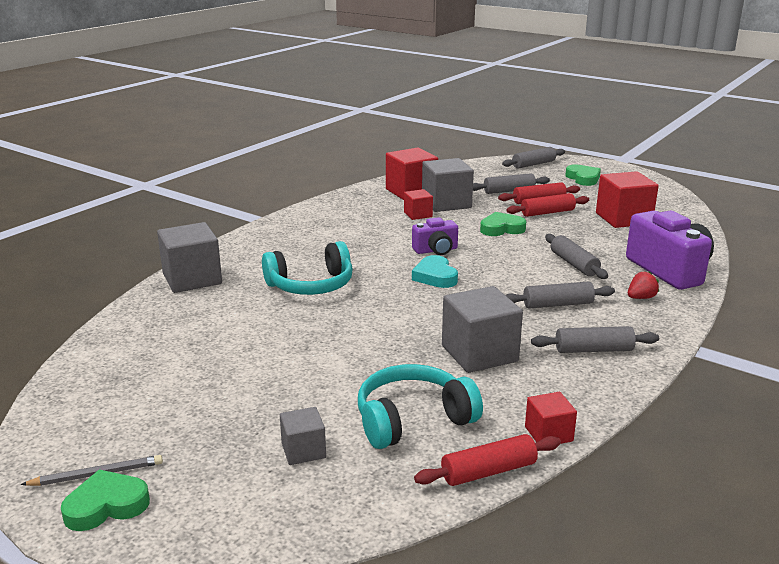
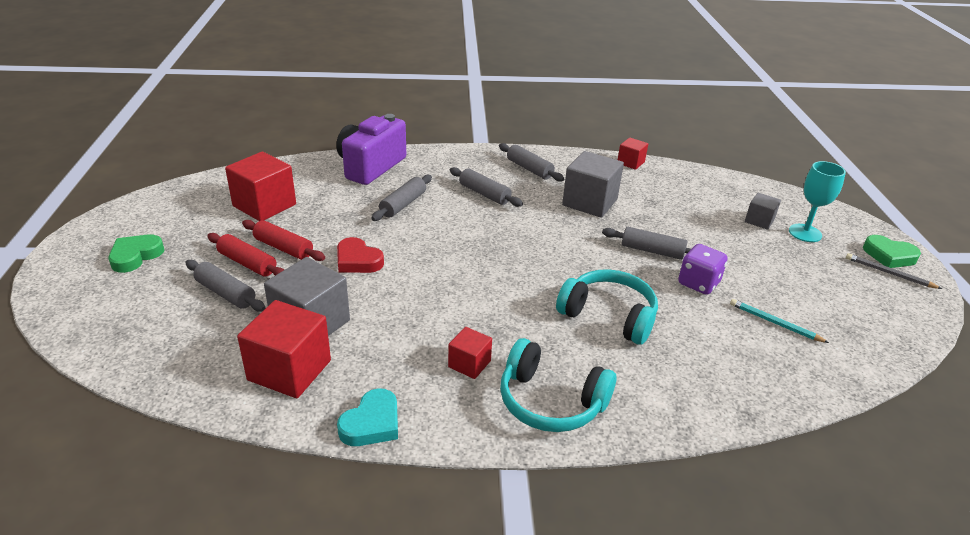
camera: 130 degrees left, 10 degrees up
(186, 347) = (775, 323): none -> turquoise pencil
(192, 279) = (705, 402): grey cube -> none
(235, 469) = (805, 233): none -> turquoise goblet
(281, 341) = (698, 283): none -> purple dice
(412, 419) = (683, 200): turquoise headphones -> turquoise headphones (550, 402)
(418, 214) = (369, 329): red cube -> red cube (469, 364)
(435, 276) = (507, 258): turquoise heart -> turquoise heart (372, 423)
(436, 250) = (453, 278): purple camera -> none
(488, 471) = (682, 169): red rolling pin -> none
(501, 229) = (358, 260): green heart -> red heart
(533, 164) = (87, 309): grey rolling pin -> grey rolling pin (652, 251)
(641, 298) = (434, 168): red strawberry -> none

